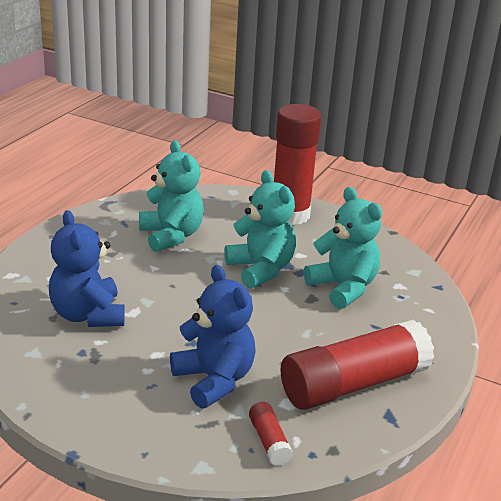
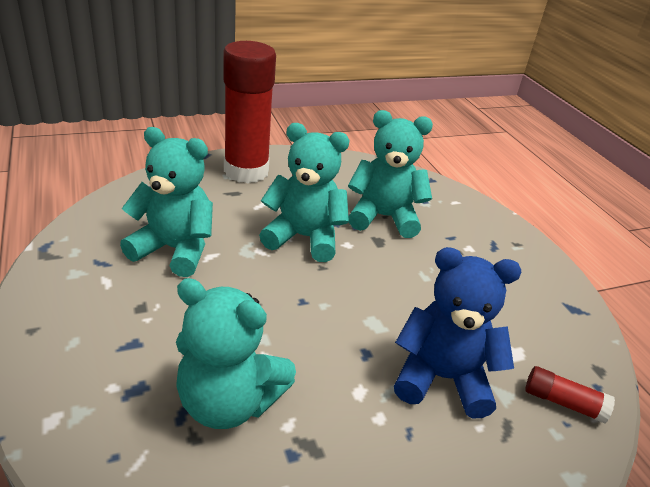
camera: 50 degrees left, 5 degrees up
(88, 315) = (229, 402): blue teddy bear -> turquoise teddy bear
(353, 384) = (518, 299): red glue stick -> none

